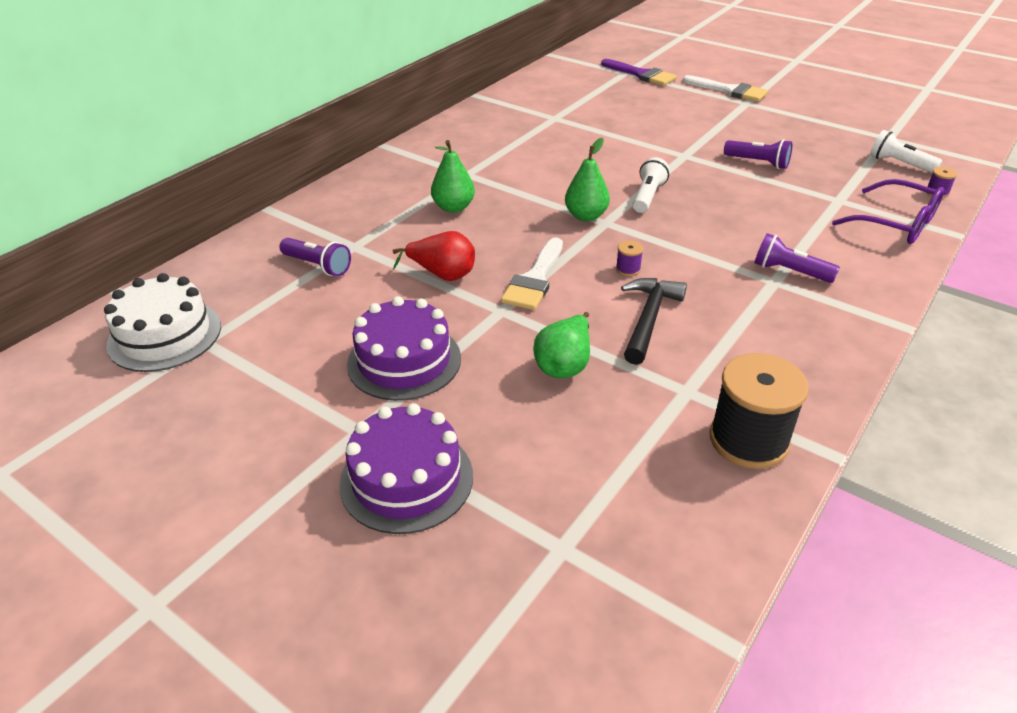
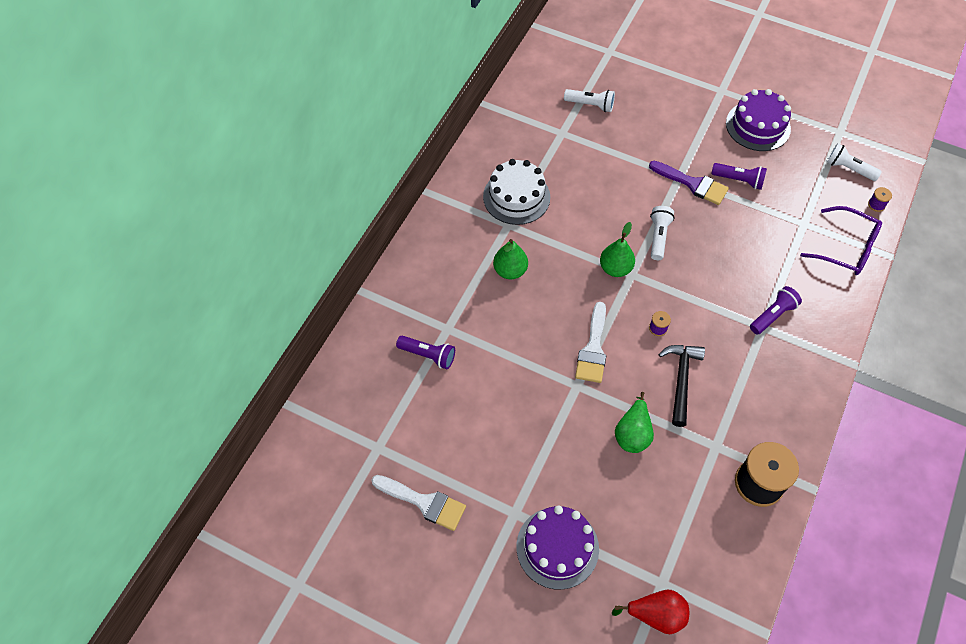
camera: 10 degrees left, 20 degrees up
(165, 335) = (346, 445): white cake -> white cake (516, 197)
(404, 361) = (524, 446): purple cake -> purple cake (758, 126)
(442, 274) = (524, 352): red pear -> red pear (656, 615)
(593, 102) = (590, 105): none -> white flashlight
(641, 74) = (625, 53): purple brush -> purple brush (693, 184)
(729, 90) = (705, 72): white brush -> white brush (424, 502)
(789, 271) = (773, 315): purple flashlight -> purple flashlight turned 120 degrees clockwise

